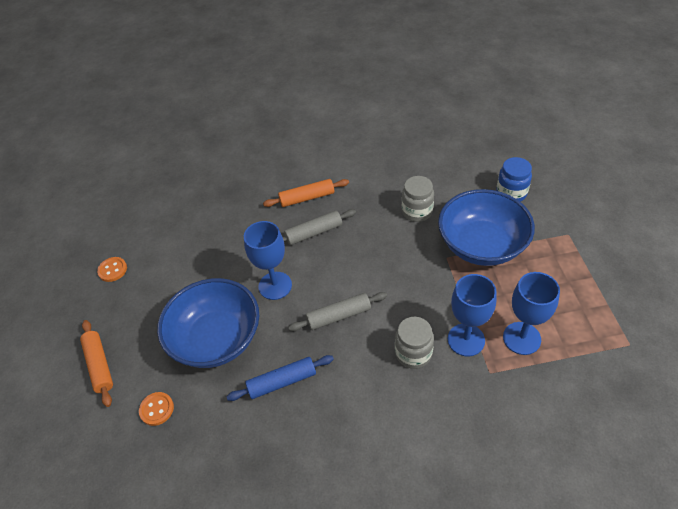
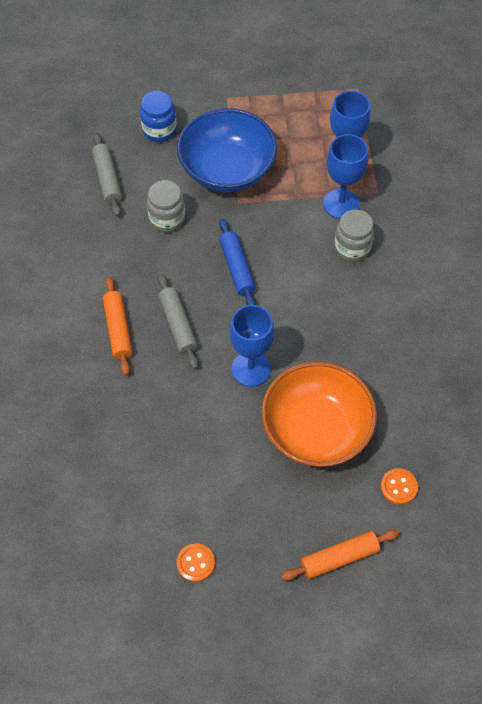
camera: 90 degrees left, 10 degrees up
(217, 339) = (316, 429): blue bowl -> orange bowl
(282, 381) = (374, 365): blue rolling pin -> blue rolling pin (237, 268)
(339, 316) = (300, 308): grey rolling pin -> grey rolling pin (107, 179)

